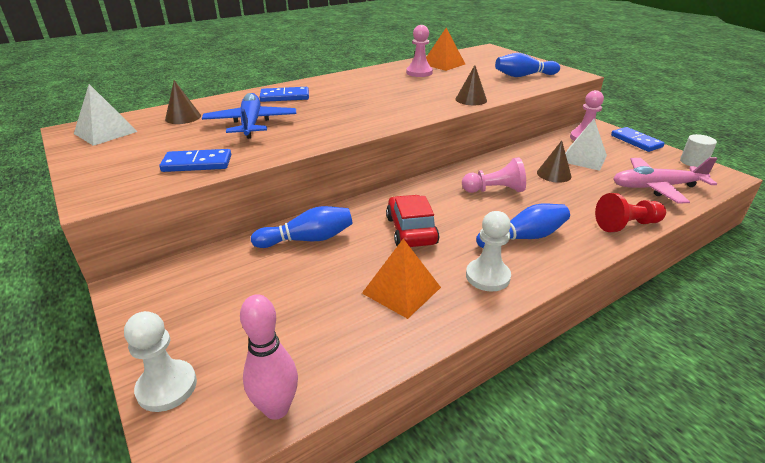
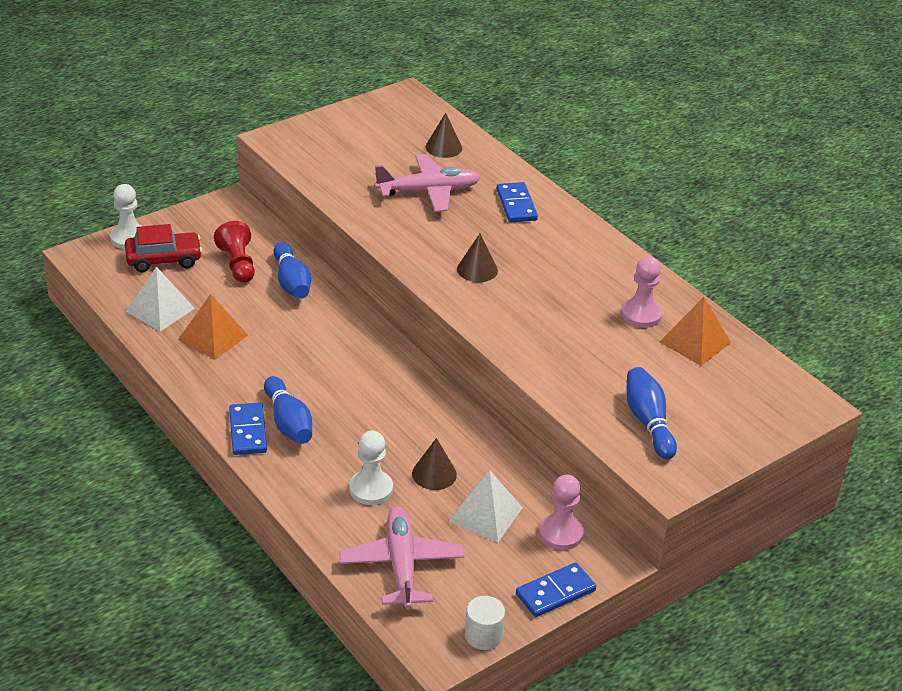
camera: 85 degrees right, 5 degrees up
(105, 132) = (401, 113): white pyramid -> white pyramid (160, 309)
(197, 163) = (332, 174): blue domino -> blue domino (248, 431)
(251, 123) = (428, 191): blue plane -> pink plane
(276, 408) = (104, 283): pink bowling pin -> none
(411, 230) = (304, 346): red car -> red car (164, 259)
(471, 99) = (526, 354): brown cone -> brown cone (477, 269)
(487, 276) = (226, 389): white pawn -> white pawn (371, 489)
(494, 190) = (389, 414): pink pawn -> none
(626, 225) = (310, 508): red pawn -> red pawn (238, 264)

